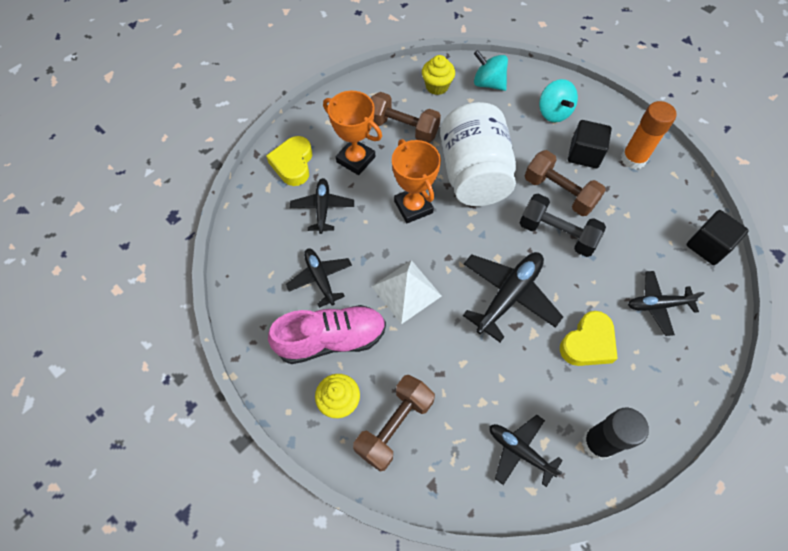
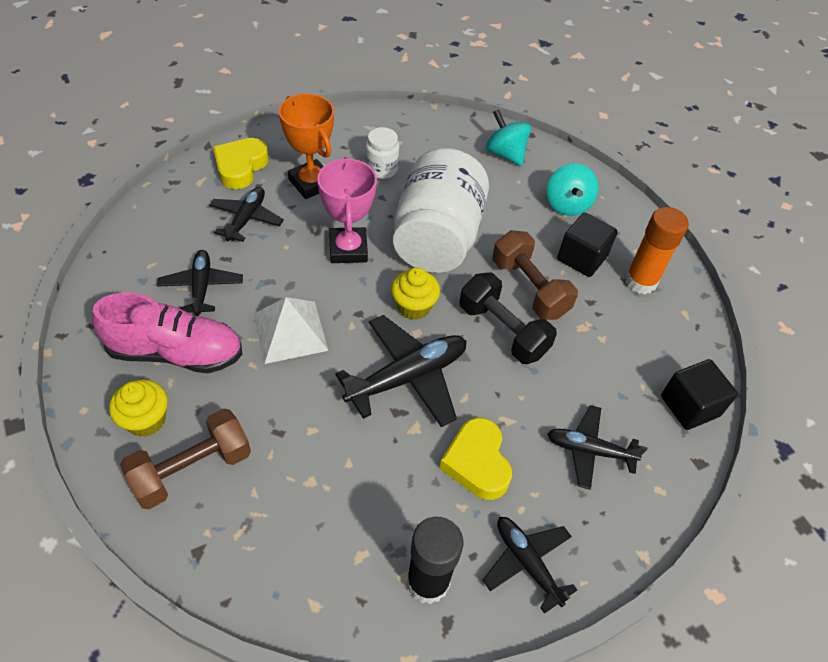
camera: 15 degrees right, 10 degrees down
(403, 129) = (381, 169): brown dumbbell -> white jar
(413, 207) = (348, 249): orange trophy -> pink trophy
(437, 86) = (444, 140): yellow cupcake -> yellow cupcake (413, 307)
(520, 451) = (325, 553): black plane -> black plane (527, 563)
(588, 343) = (477, 462): yellow heart -> yellow heart turned 105 degrees clockwise

